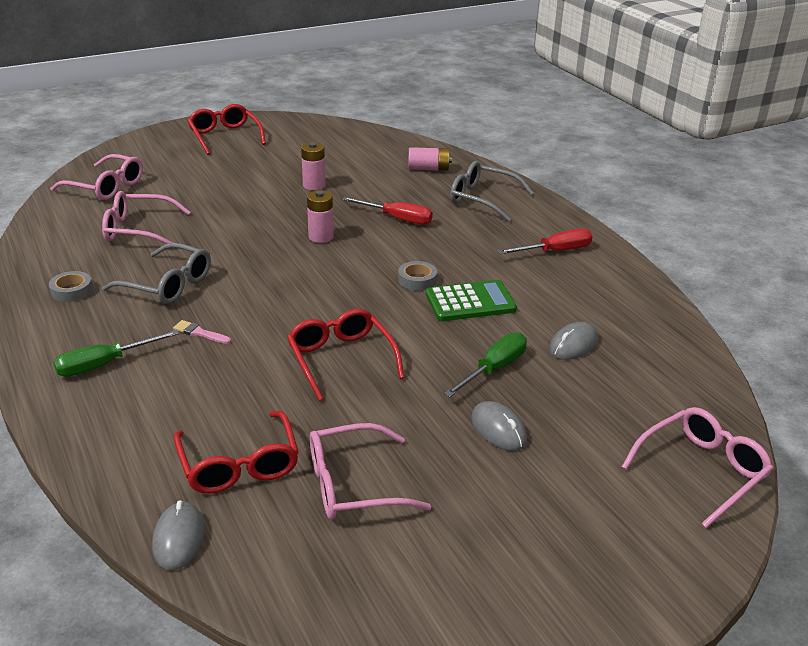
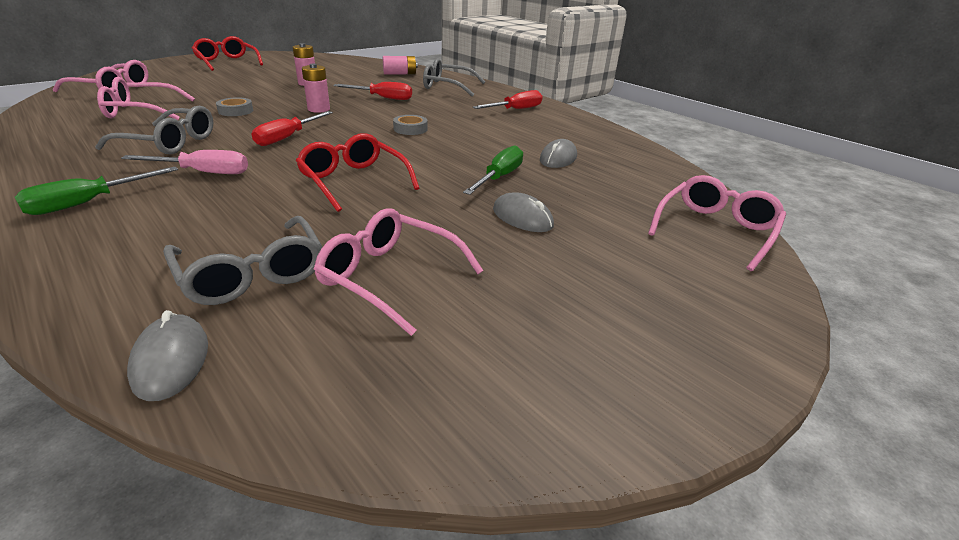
camera: 15 degrees left, 0 degrees up
(72, 291) = (61, 151): grey tape -> grey tape (235, 111)
(199, 333) = (203, 172): pink brush -> pink screwdriver
(239, 465) = (252, 273): red glasses -> grey glasses
(283, 285) = (288, 137): none -> red screwdriver
(353, 485) = (390, 277): pink glasses -> pink glasses turned 60 degrees clockwise
(470, 302) = (460, 139): green calculator -> none

